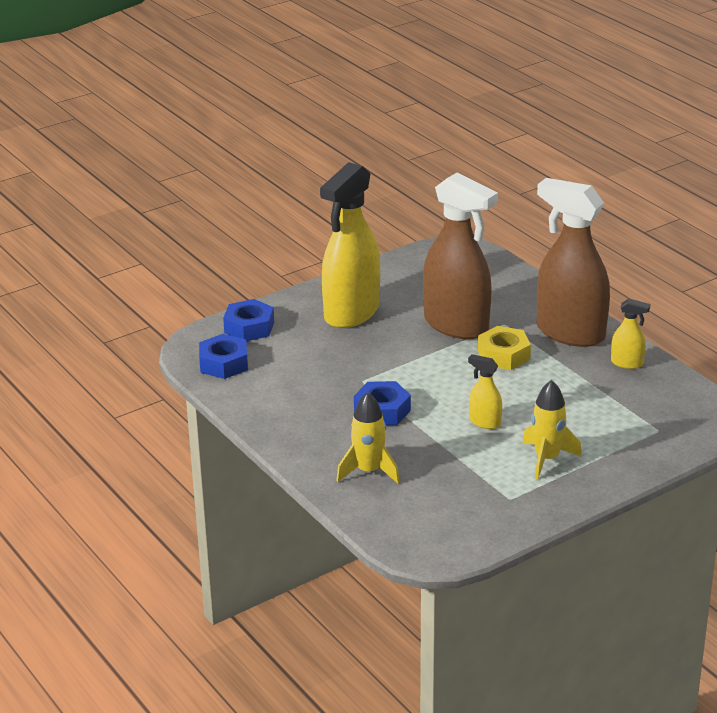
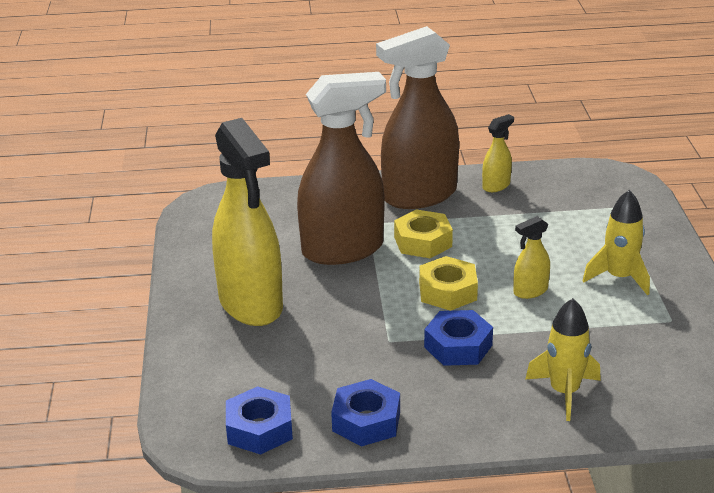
camera: 60 degrees left, 0 degrees up
(249, 327) = (203, 384): blue nut -> blue nut (366, 421)
(447, 386) = (447, 291): none -> yellow nut

